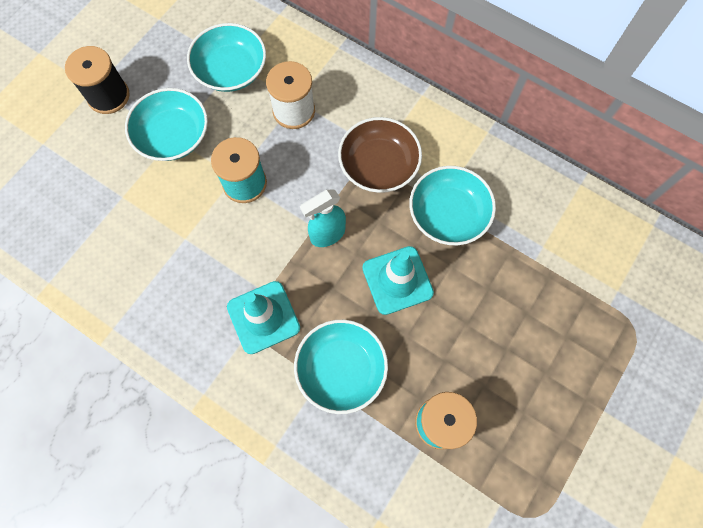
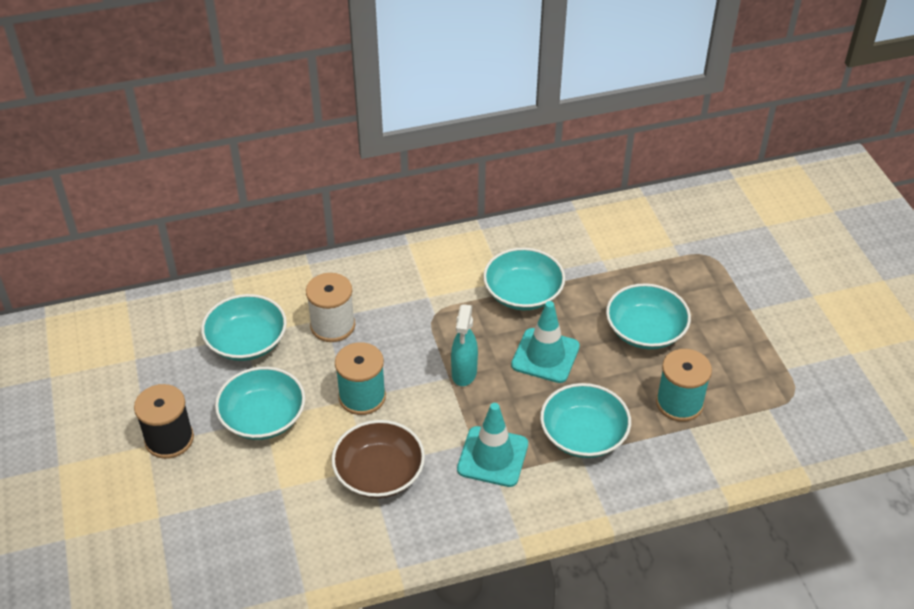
camera: 50 degrees left, 25 degrees down
(379, 165) = (439, 306): brown bowl -> brown bowl (379, 473)
(495, 338) = (645, 330): none -> turquoise bowl

